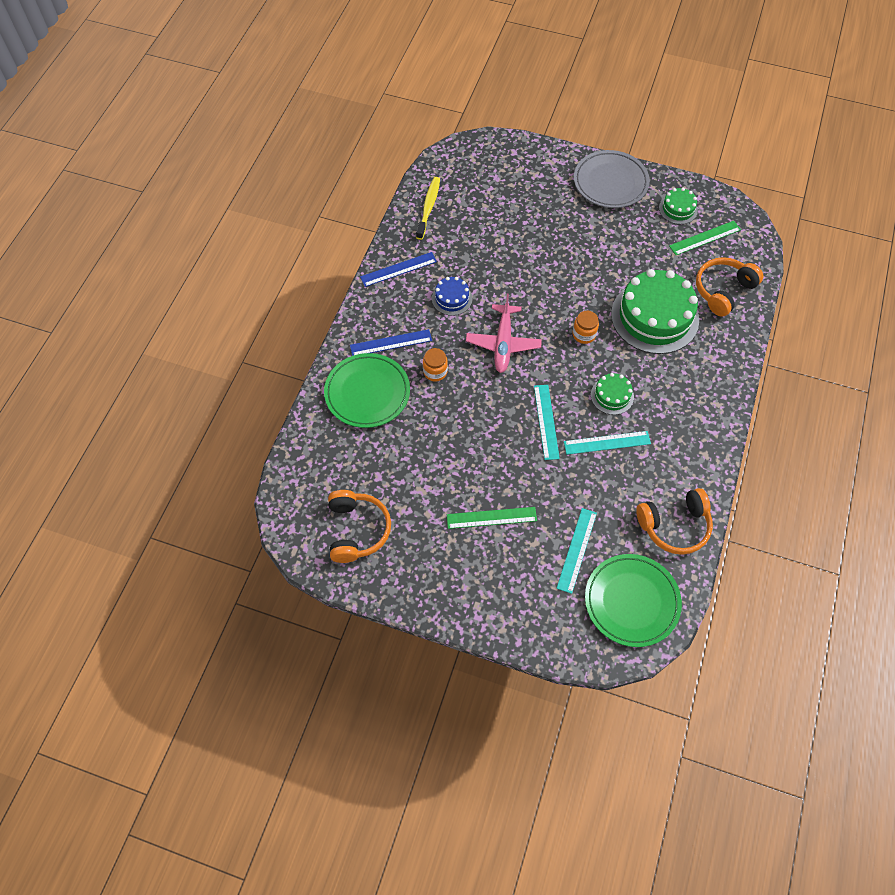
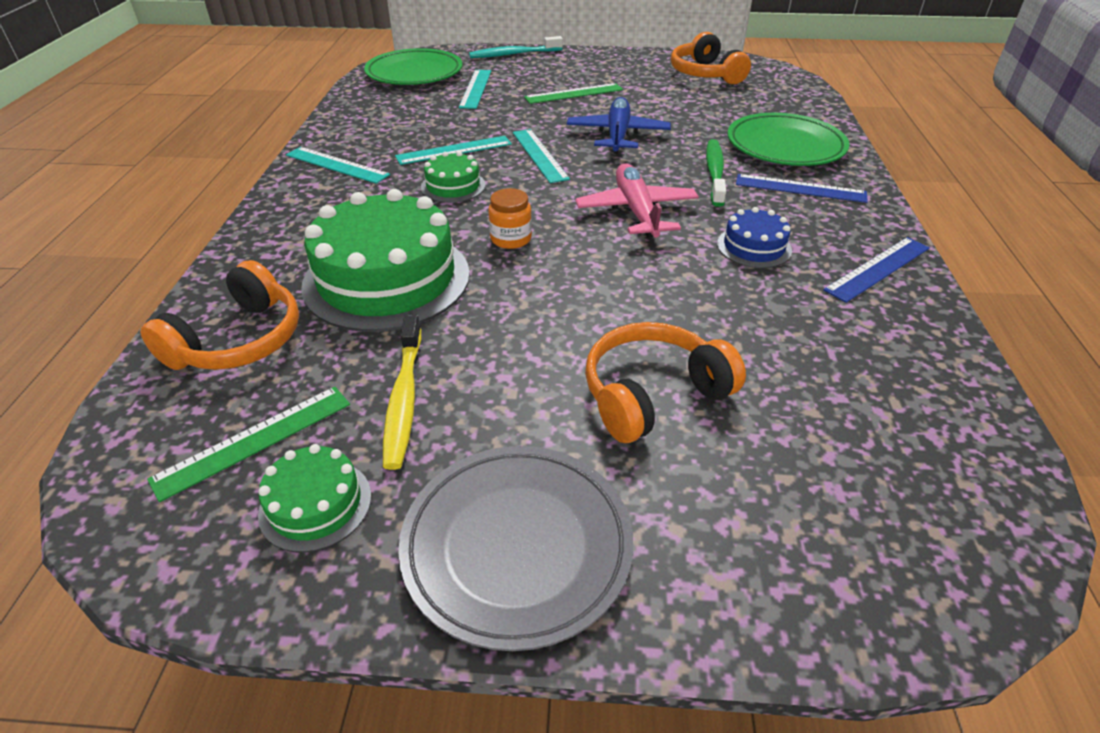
camera: 165 degrees right, 20 degrees down
(391, 343) = (800, 188): blue ruler -> blue ruler turned 45 degrees clockwise
(428, 208) = (928, 380): yellow toothbrush -> yellow toothbrush (404, 398)
(435, 372) = (714, 173): orange jar -> green toothbrush
(480, 436) = (617, 135): none -> blue plane
(525, 629) = (514, 54): none -> turquoise toothbrush
(674, 526) = (367, 111): orange headphones -> orange headphones (652, 394)
(692, 441) = (337, 165): none -> turquoise ruler

